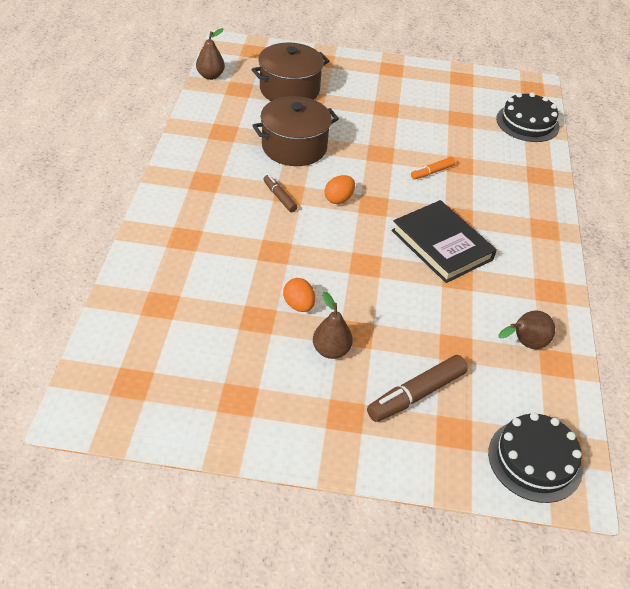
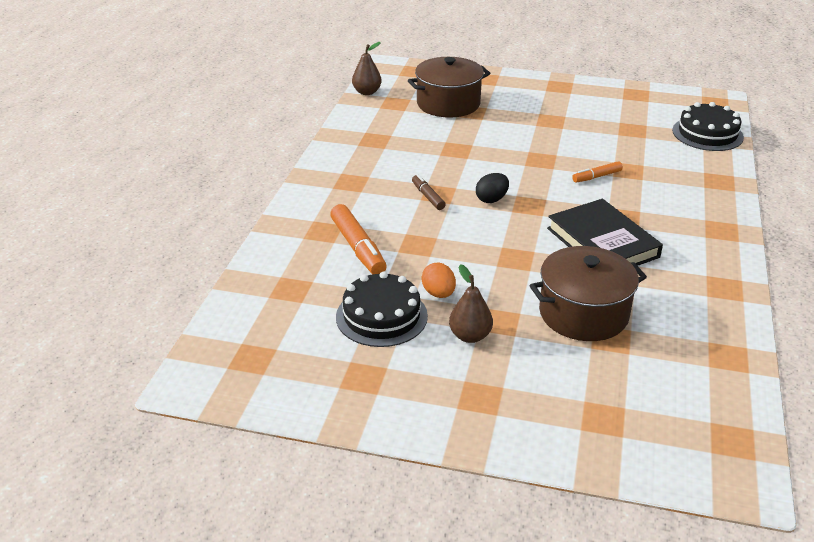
camera: 10 degrees right, 10 degrees down
(219, 256) = (358, 248): none -> orange marker
(294, 147) = (448, 153): brown pot -> brown pot (583, 313)
(338, 199) = (491, 199): orange egg -> black egg
(416, 394) = (562, 380): brown marker -> none
(525, 344) = (692, 337): brown pear -> none
(535, 460) = (696, 450): black cake -> black cake (381, 316)

